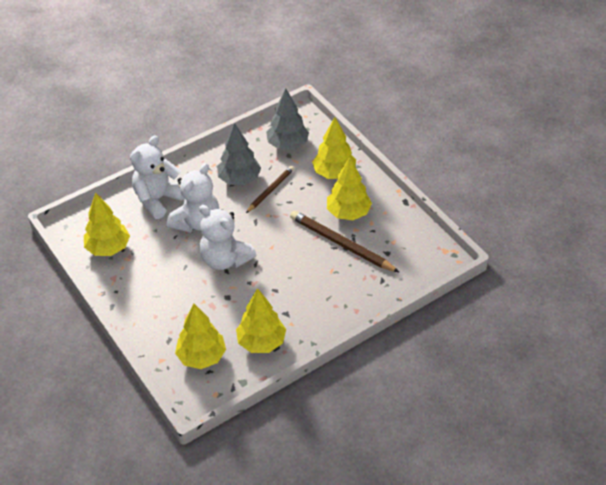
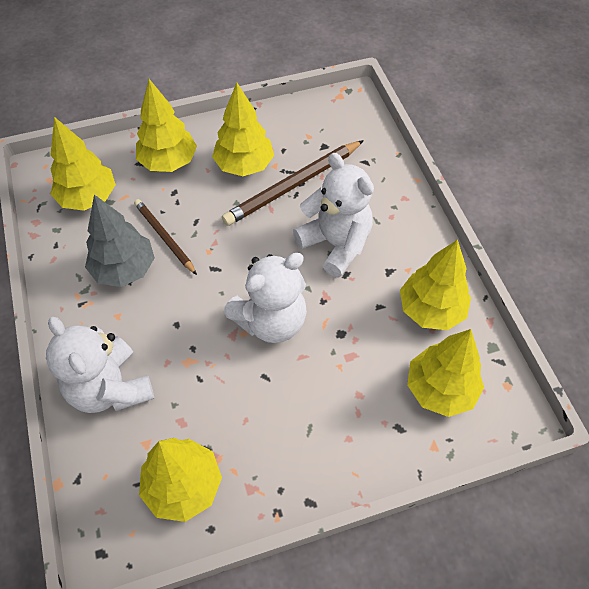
camera: 75 degrees left, 10 degrees up
(196, 222) = (183, 342): white teddy bear -> white teddy bear (335, 244)
(287, 145) = (88, 198): grey tree -> yellow tree

